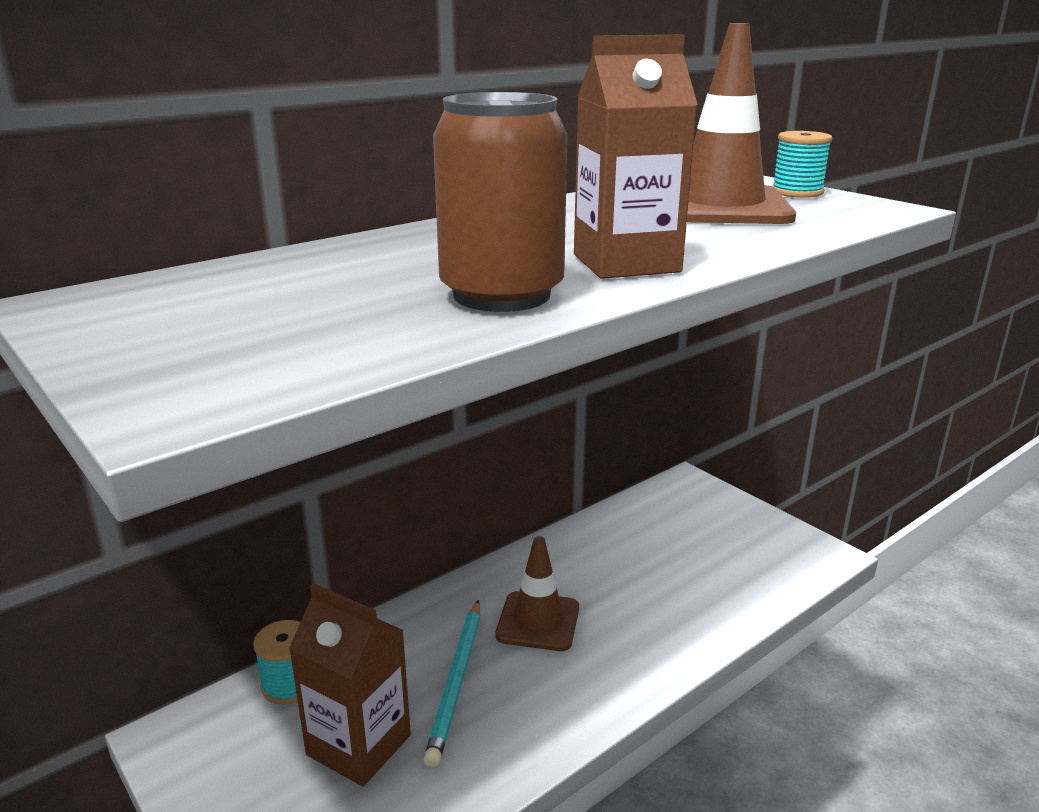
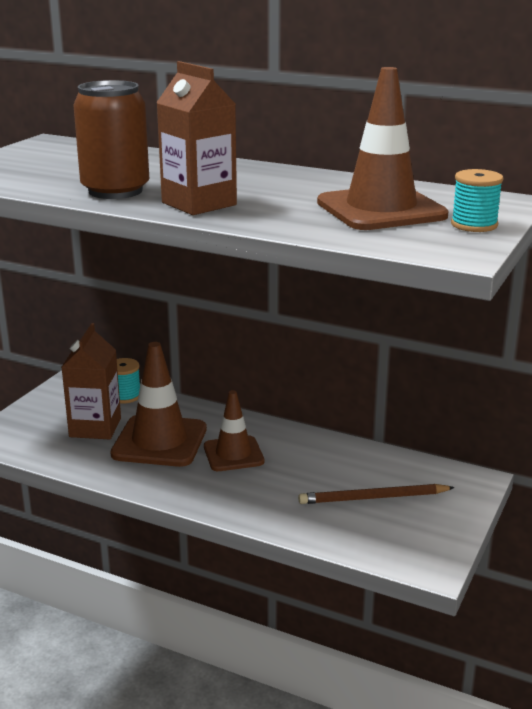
camera: 65 degrees right, 0 degrees up
(457, 682) = (159, 441): turquoise pencil -> brown traffic cone
(691, 549) = (373, 498): none -> brown pencil

